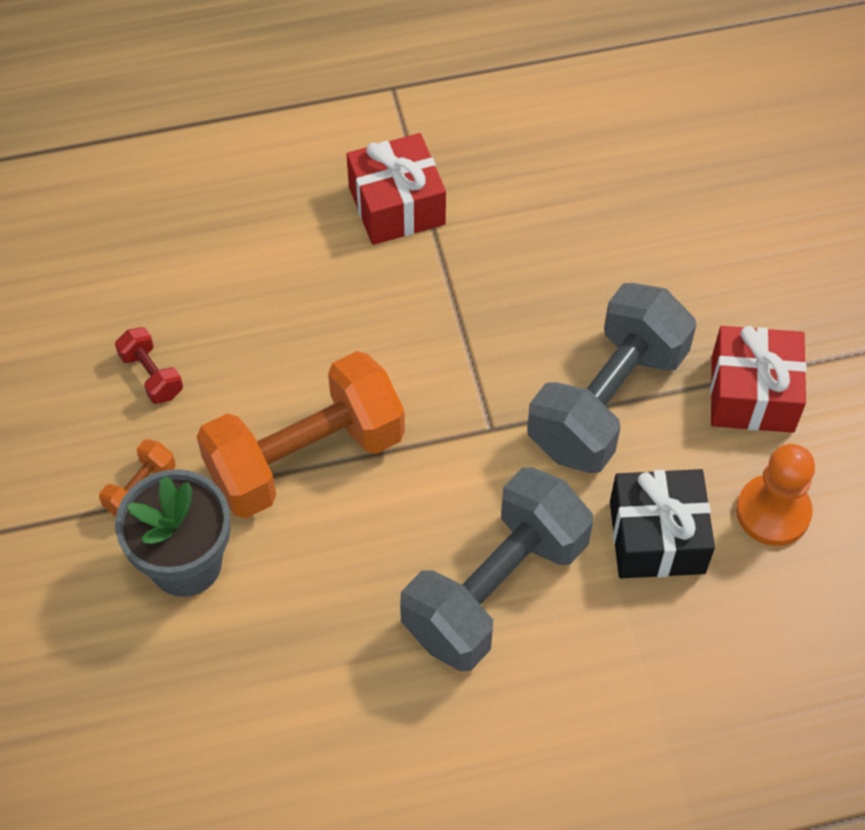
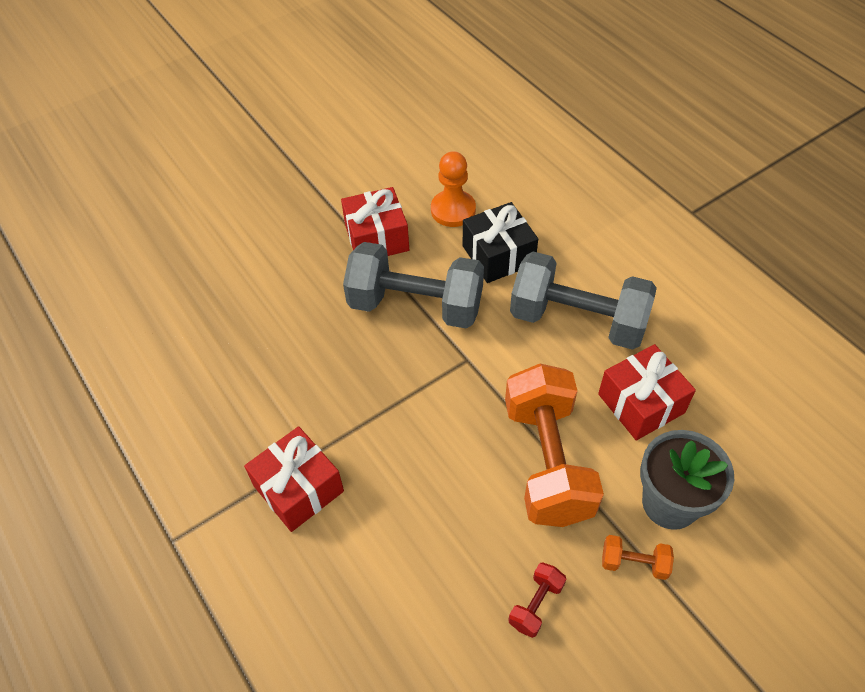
camera: 110 degrees left, 5 degrees down
(305, 457) = (547, 461): orange dumbbell -> orange dumbbell turned 45 degrees clockwise
(330, 602) = (641, 403): none -> red gift

